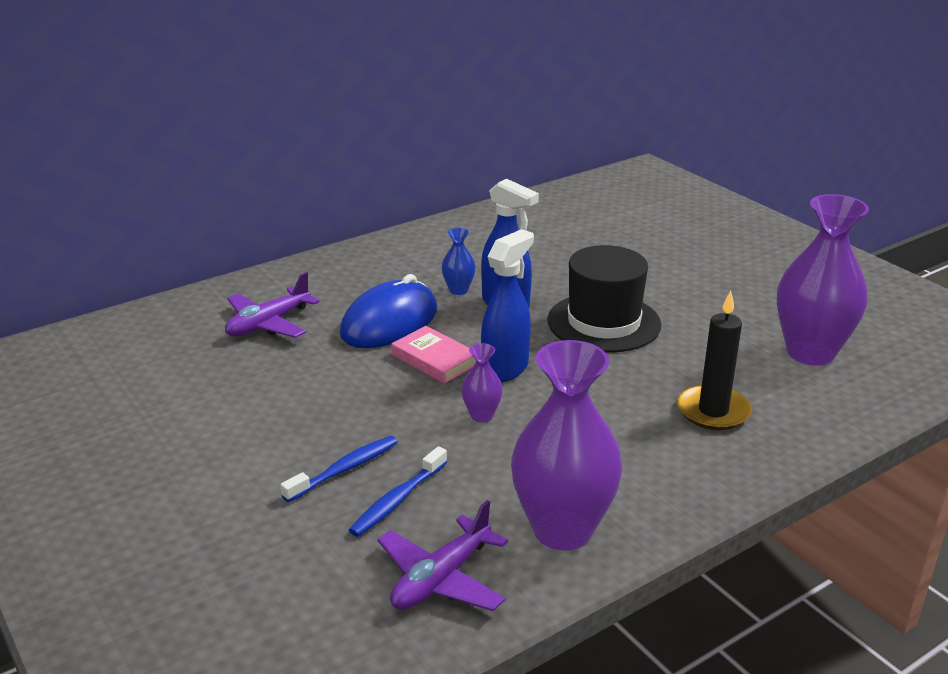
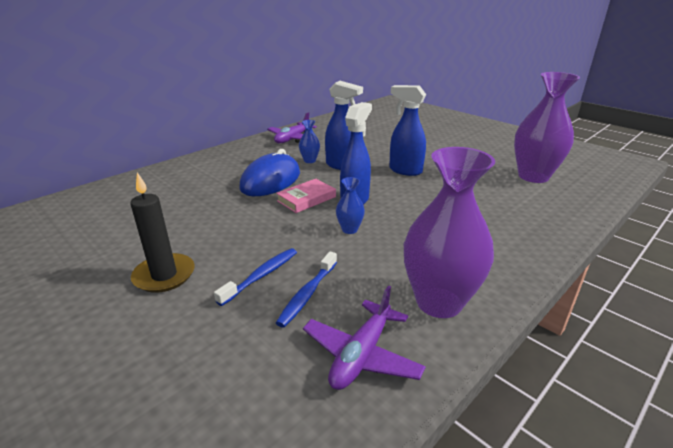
camera: 10 degrees left, 0 degrees up
(268, 324) = (189, 187): purple plane -> purple plane (292, 139)
(434, 359) = (306, 199): pink book -> pink book turned 75 degrees counterclockwise
(481, 415) = (349, 229): purple vase -> blue vase
(604, 322) = (405, 170): black hat -> blue spray bottle
(713, 411) = (497, 213): black candle -> black candle (164, 275)

